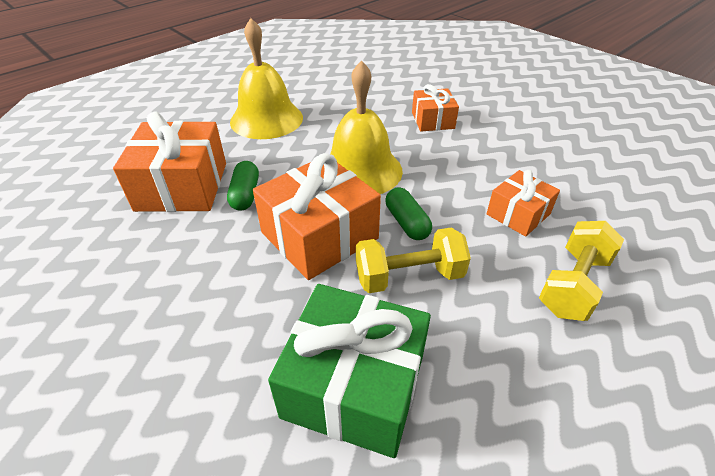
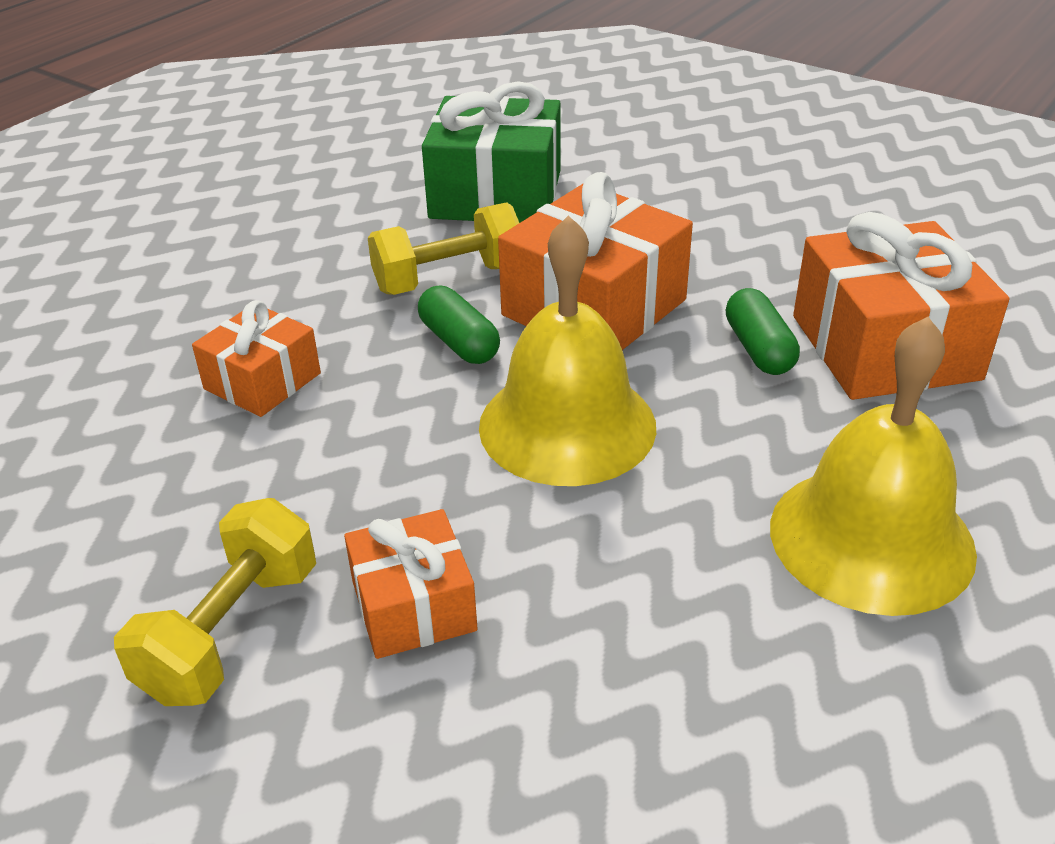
camera: 170 degrees right, 5 degrees down
(573, 285) = (221, 298): yellow dumbbell -> yellow dumbbell (231, 632)

